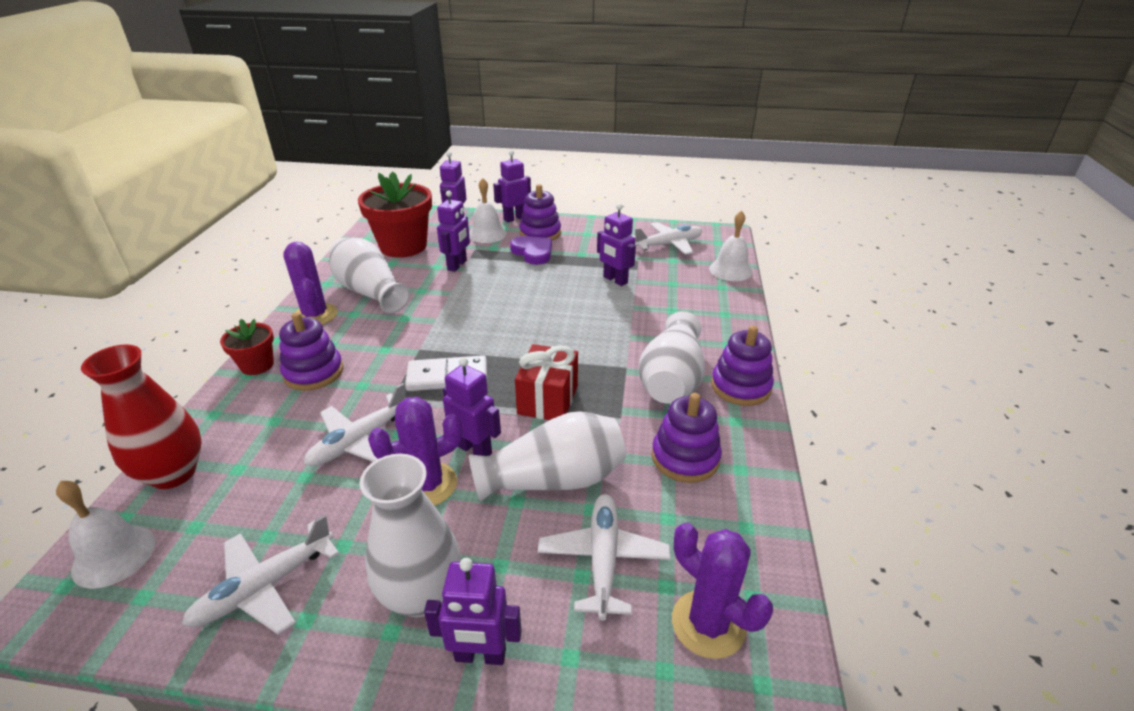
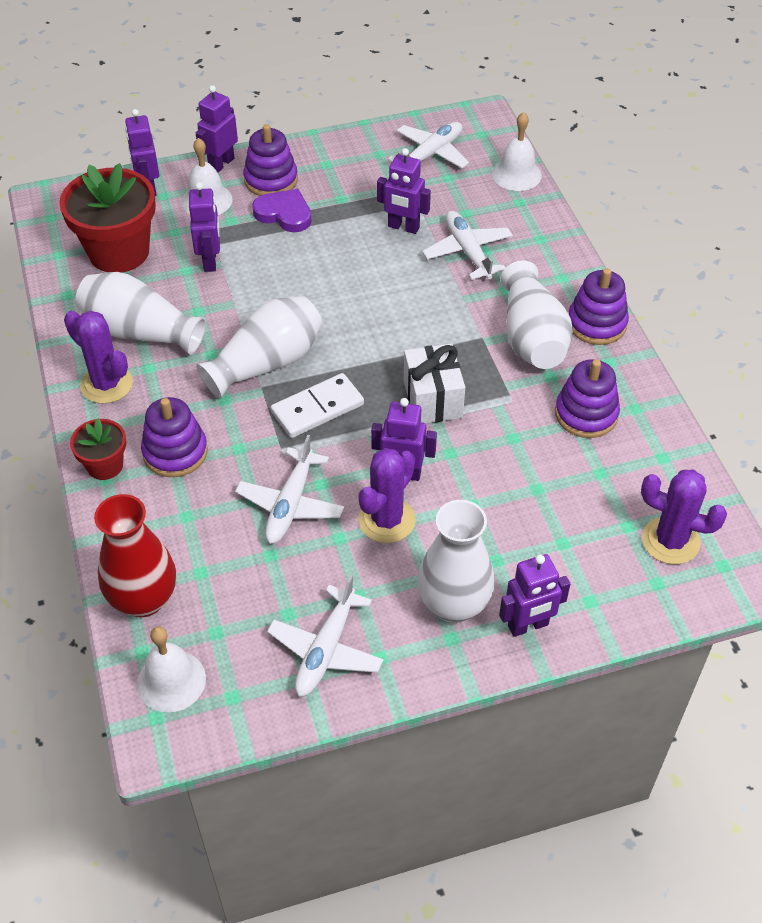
camera: 25 degrees left, 15 degrees up
(548, 400) = (432, 399): red gift -> white gift
(554, 479) = (490, 475): white vase -> white vase (266, 363)
(603, 559) = (571, 524): white plane -> white plane (467, 252)

